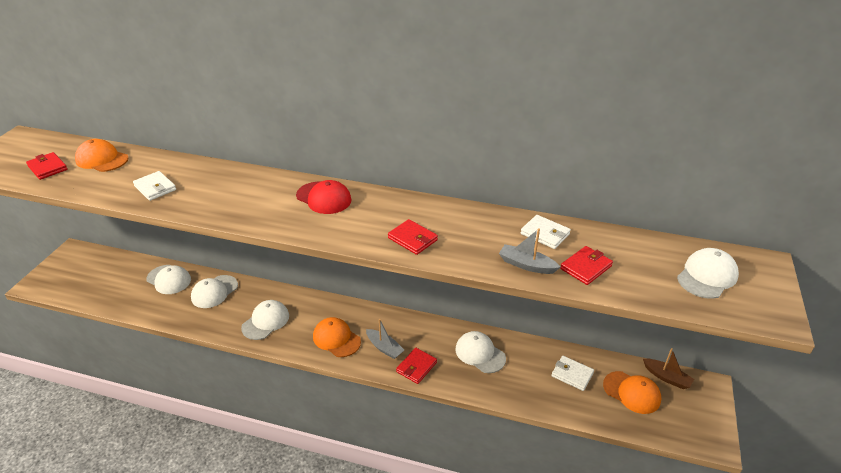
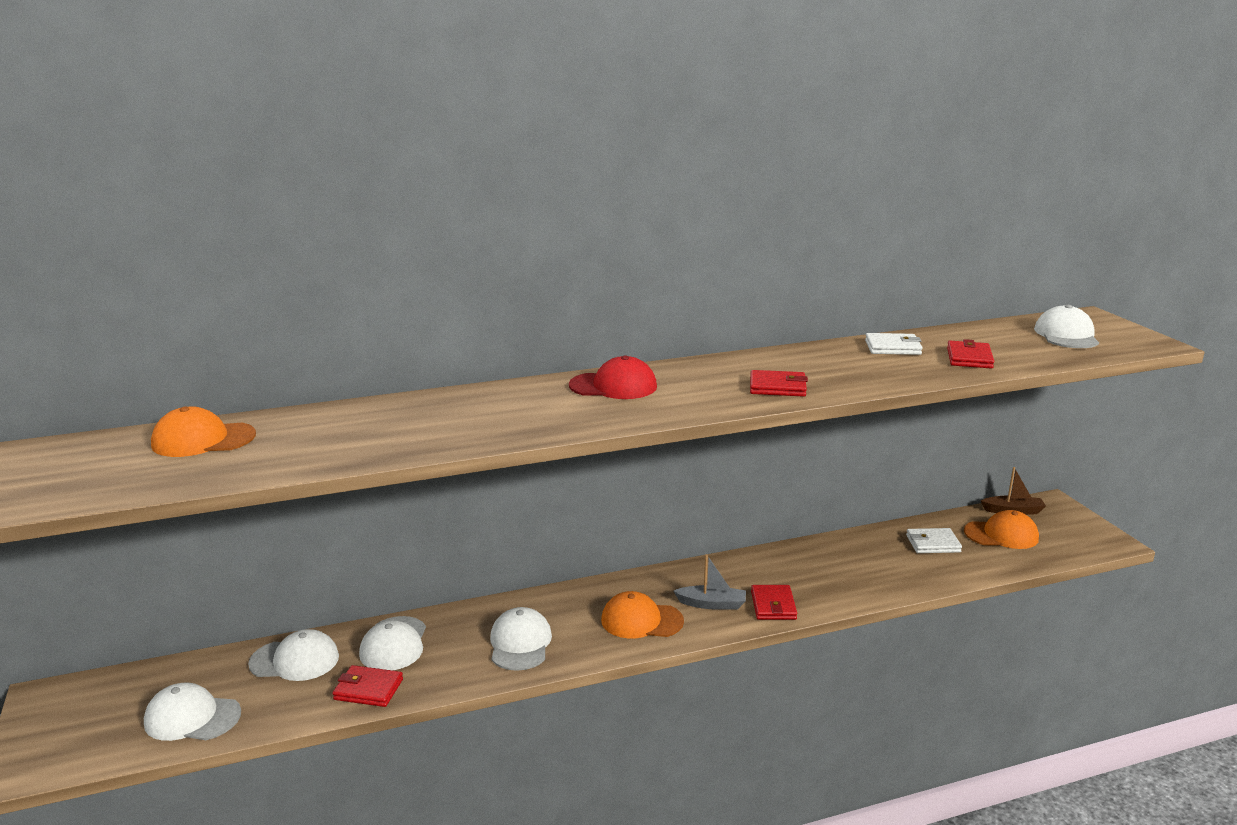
camera: 35 degrees left, 15 degrees down
(48, 168) = (117, 473): red wallet -> red wallet (368, 689)
(155, 188) = (358, 441): white wallet -> none
(480, 353) = (822, 565): white cap -> white cap (192, 718)
(526, 265) = (918, 372): grey boat -> none

